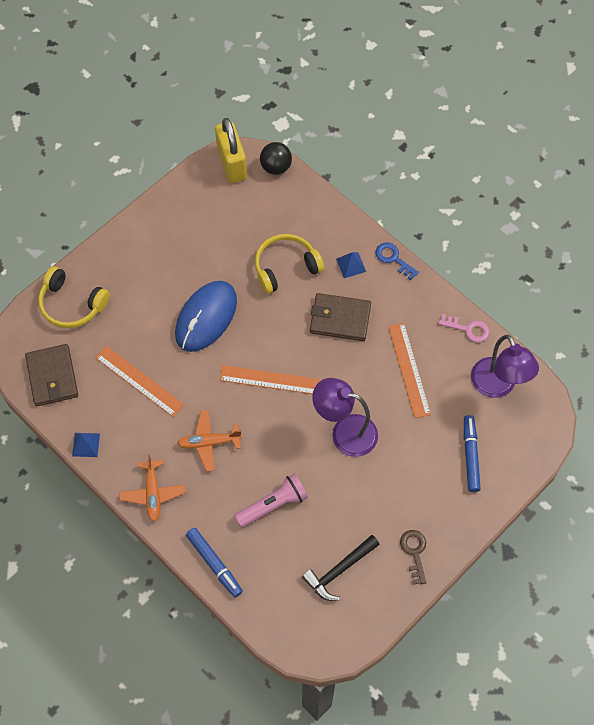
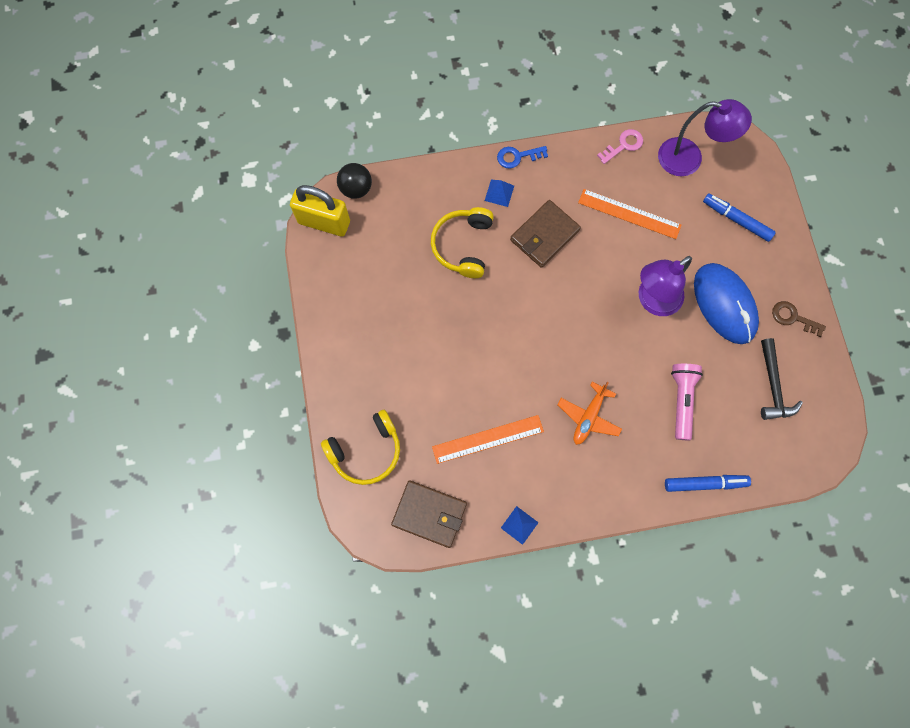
camera: 55 degrees left, 10 degrees up
(153, 493) = (606, 495): orange plane -> none
(206, 317) = (464, 342): blue mouse -> blue mouse (724, 304)
(272, 380) = (564, 327): orange ruler -> none

